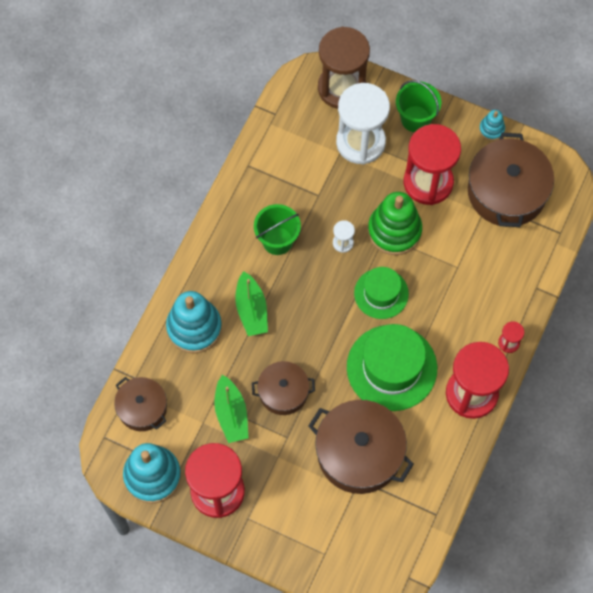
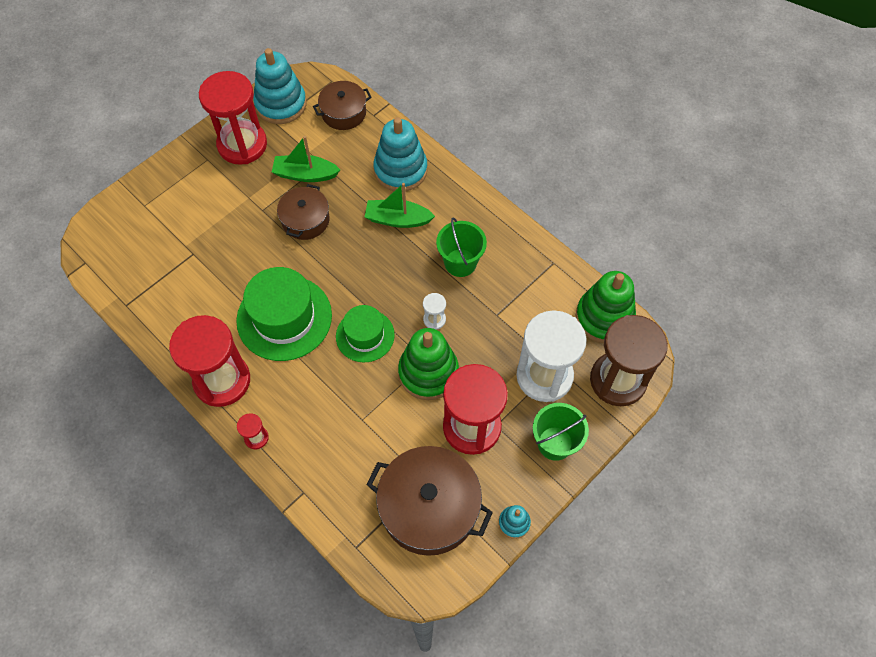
camera: 110 degrees right, 5 degrees down
(287, 112) = (604, 317): none -> green stacking toy
(359, 453) = (217, 262): brown pot -> none

